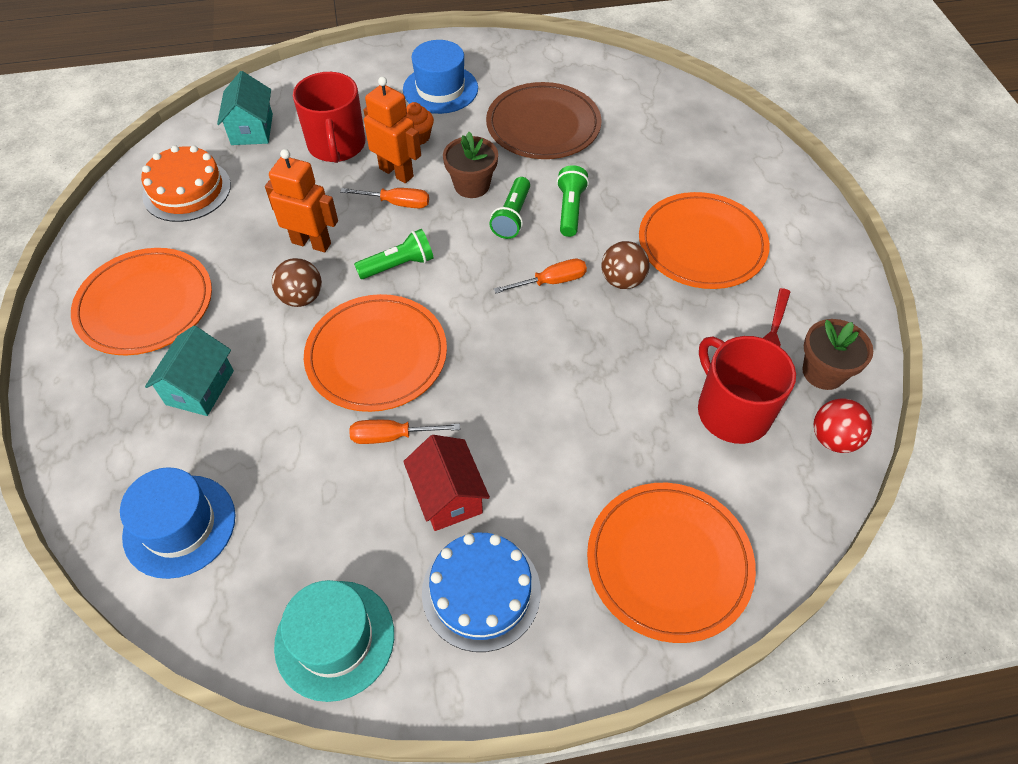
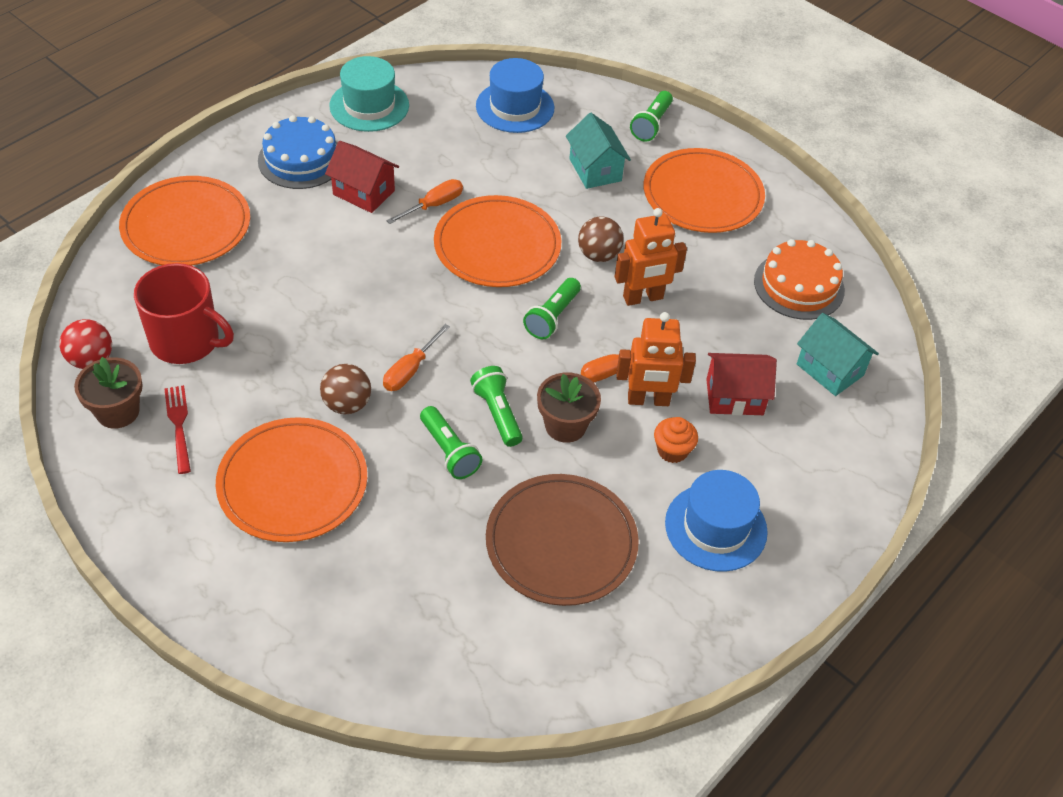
camera: 140 degrees right, 5 degrees down
(81, 411) = (651, 125): none -> green flashlight
(337, 145) = (734, 397): red mug -> red house

